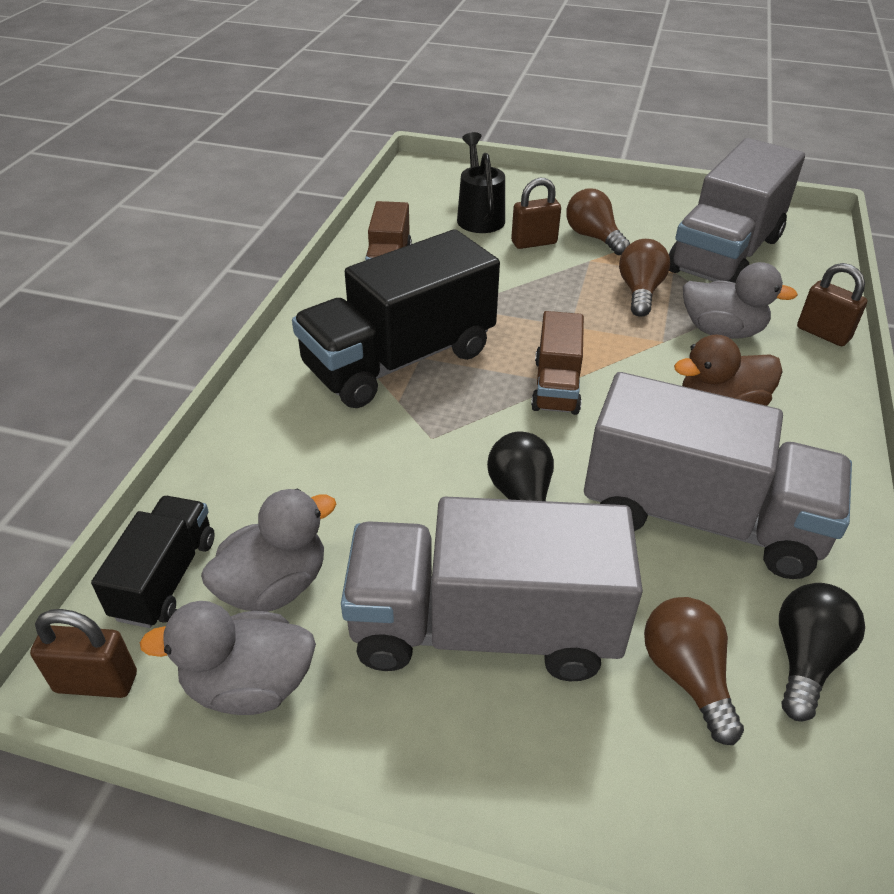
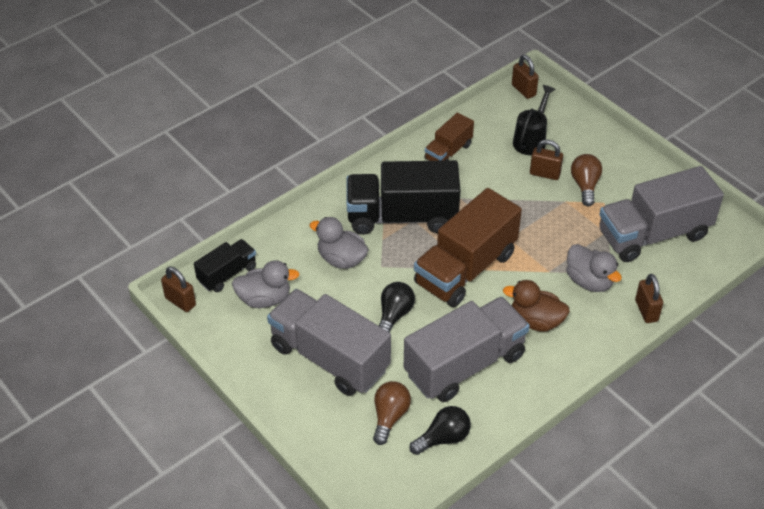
camera: 35 degrees right, 5 degrees up
(249, 685) = (230, 331): grey duck -> grey duck (341, 259)
(417, 176) = (523, 90): none -> brown padlock
(556, 386) = (465, 269): brown truck -> brown truck, size x1.91
(640, 292) = (571, 235): brown light bulb -> none
(700, 517) = (464, 364): grey truck -> grey truck turned 90 degrees counterclockwise

